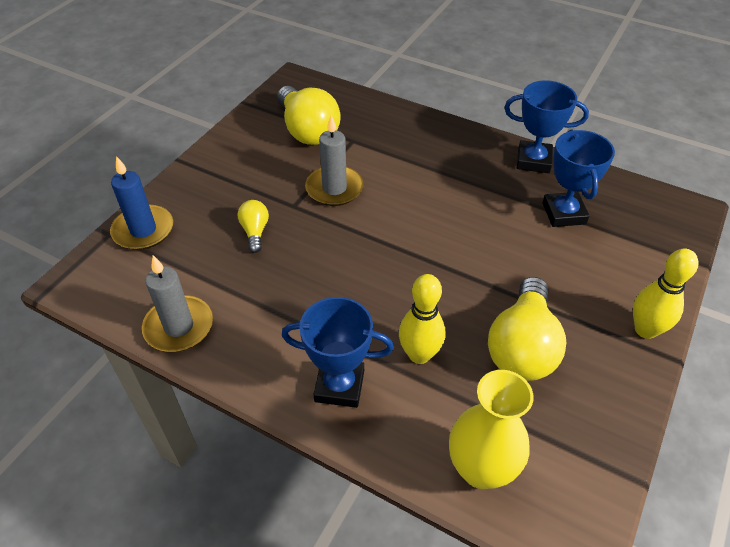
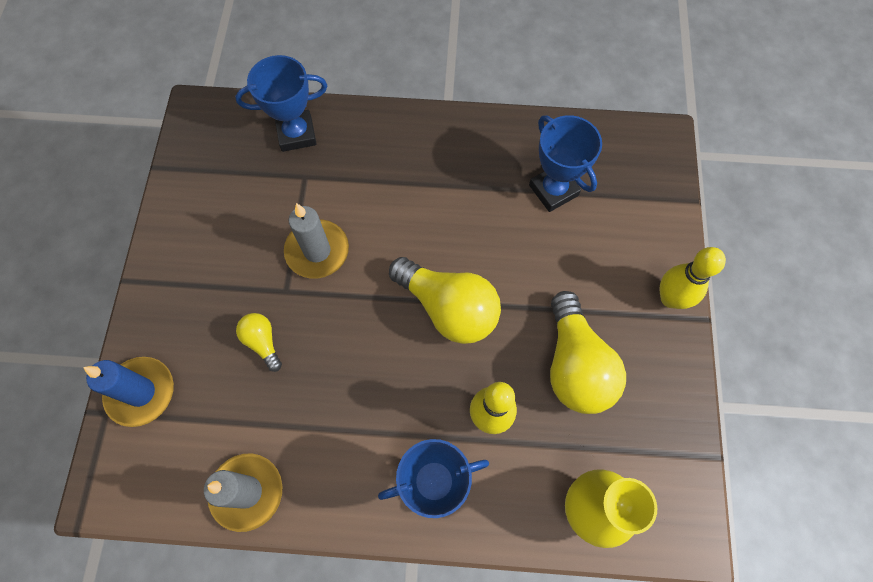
camera: 25 degrees left, 20 degrees up
(307, 130) = (249, 181): yellow light bulb -> yellow light bulb (448, 308)
(533, 161) = (500, 132): blue trophy -> blue trophy (296, 134)

